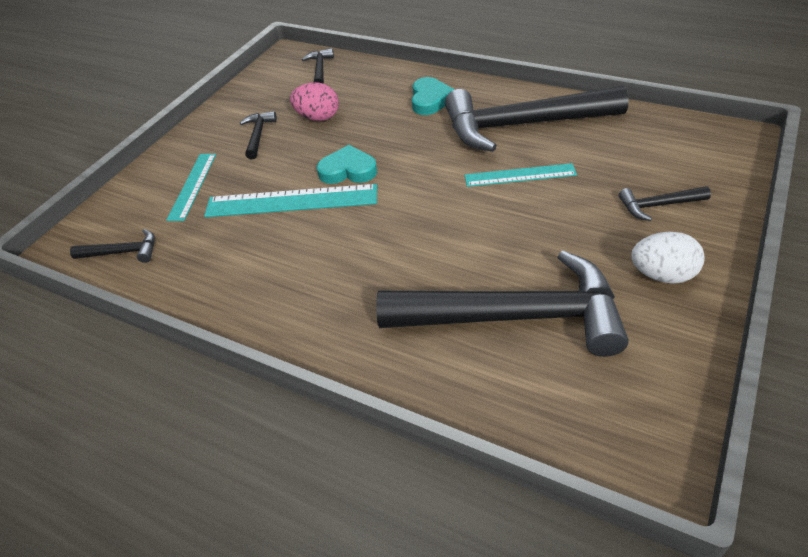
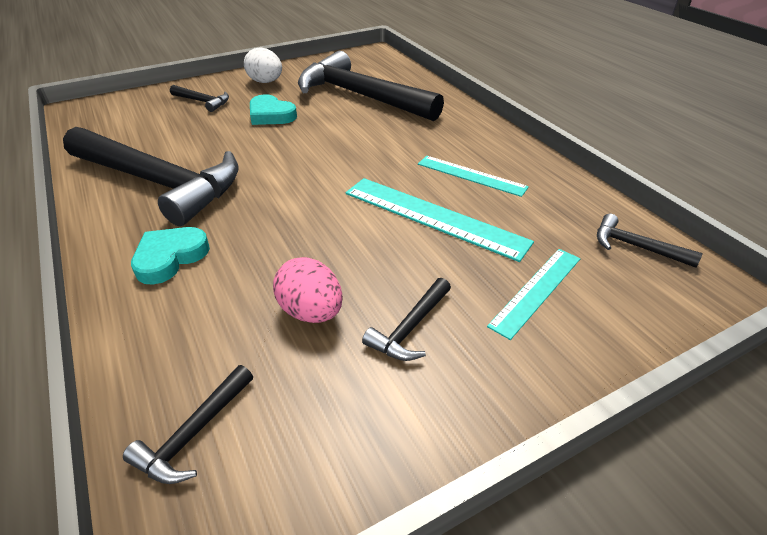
camera: 150 degrees left, 5 degrees down
(348, 170) = (354, 220): turquoise heart -> turquoise heart (271, 115)
(520, 175) = (236, 150): turquoise ruler -> turquoise ruler (471, 175)

